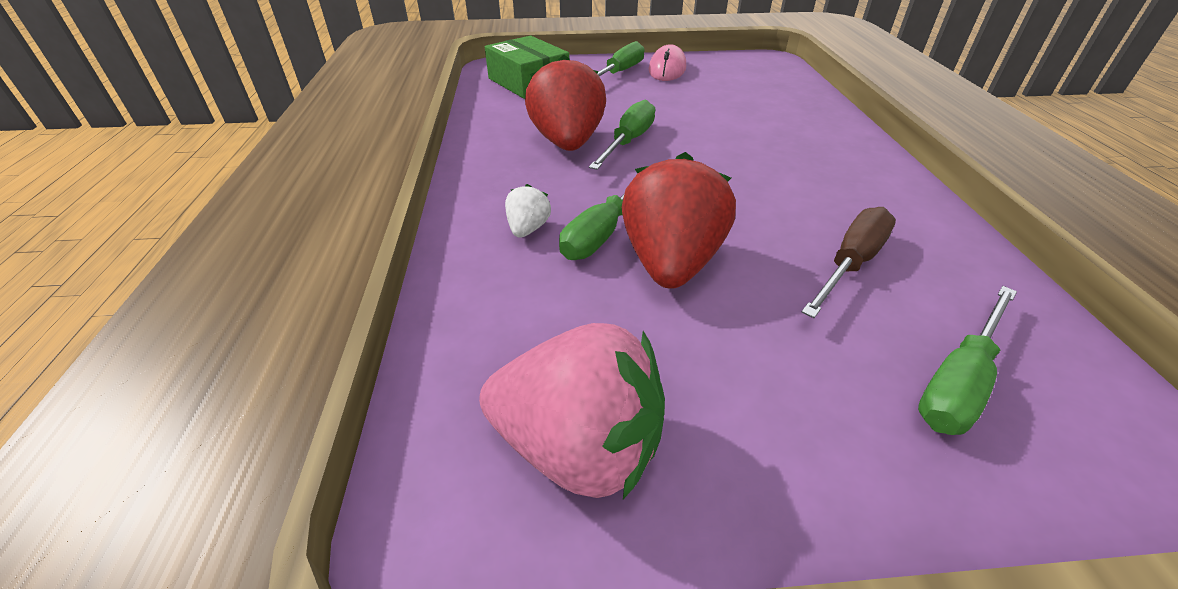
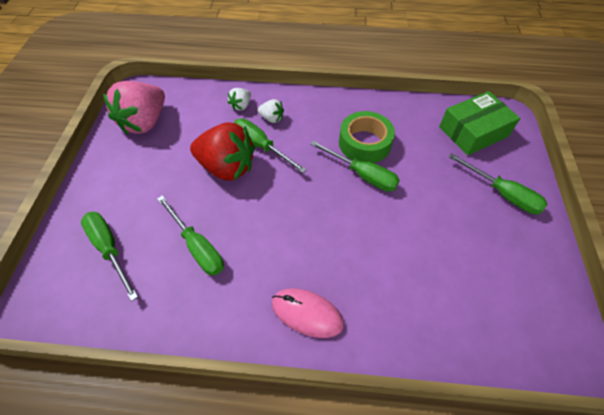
camera: 100 degrees right, 15 degrees up
(493, 274) = (241, 106): none -> white strawberry
(567, 142) = (364, 143): red strawberry -> green tape
(667, 69) = (518, 234): pink mouse -> pink mouse (307, 313)
(850, 264) = (197, 246): brown screwdriver -> green screwdriver

